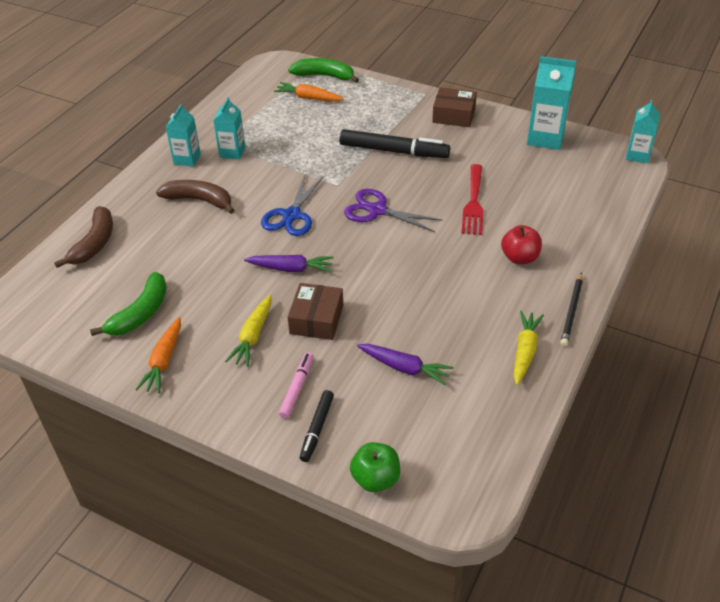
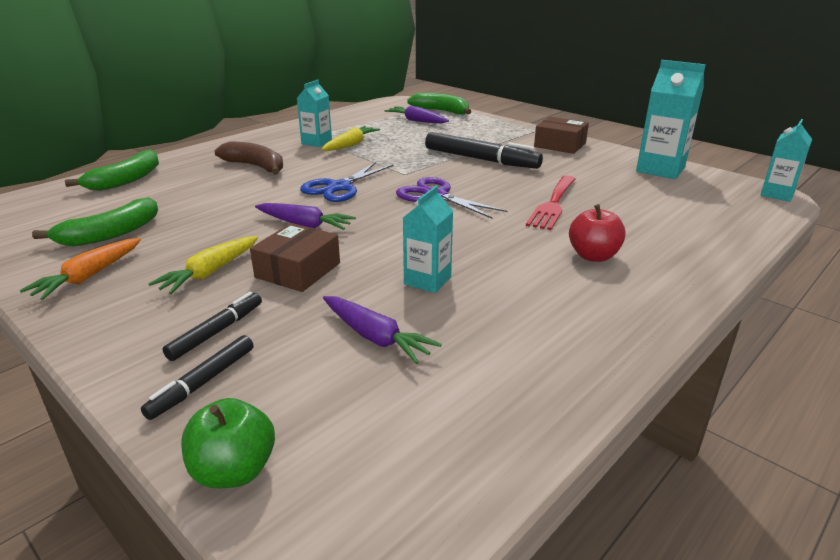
camera: 15 degrees right, 15 degrees down
(94, 244) = (126, 180): brown banana -> green banana
(187, 159) = (270, 141): turquoise carton -> turquoise carton (427, 281)
(297, 388) = (217, 332): pink marker -> black marker
(308, 98) = (417, 121): orange carrot -> purple carrot
(525, 351) = (563, 351): yellow carrot -> yellow carrot (351, 145)
(571, 311) = (652, 319): black pencil -> none

